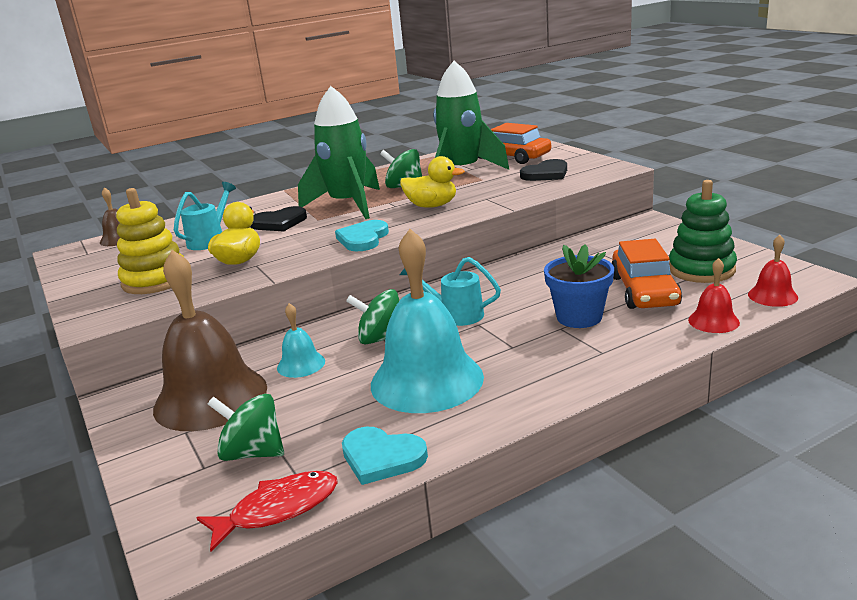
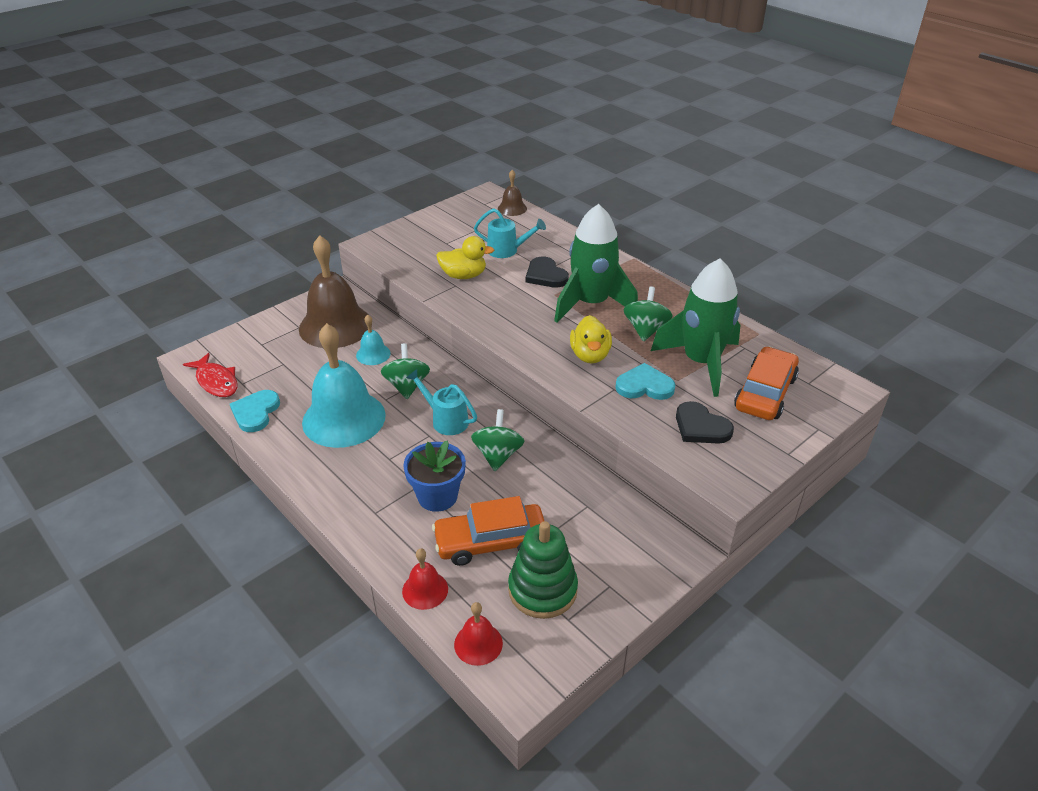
camera: 75 degrees right, 15 degrees up
(155, 280) = (431, 248): yellow stacking toy -> none
(253, 453) = (271, 359): green spinning top -> green spinning top (498, 455)
(363, 239) = (506, 328): turquoise heart -> turquoise heart (644, 386)
(455, 314) = (446, 420): turquoise watering can -> turquoise watering can turned 60 degrees counterclockwise

